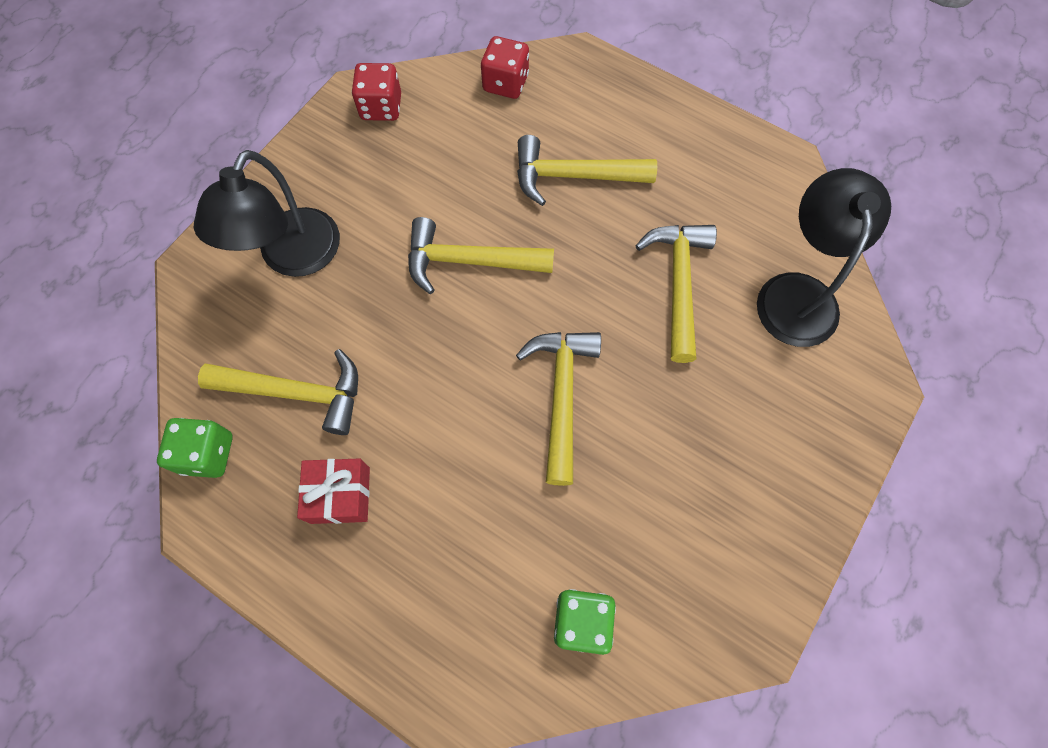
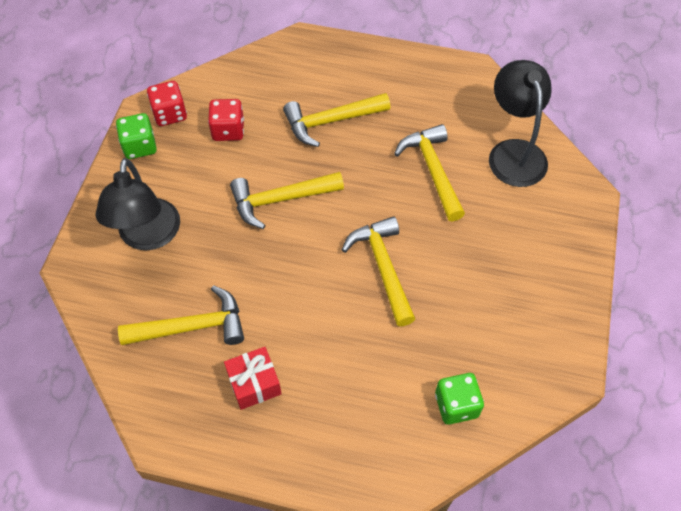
camera: 20 degrees left, 10 degrees down
(207, 454) = (143, 389): green dice -> green dice (140, 146)
(505, 83) = (255, 72): red dice -> red dice (228, 130)

